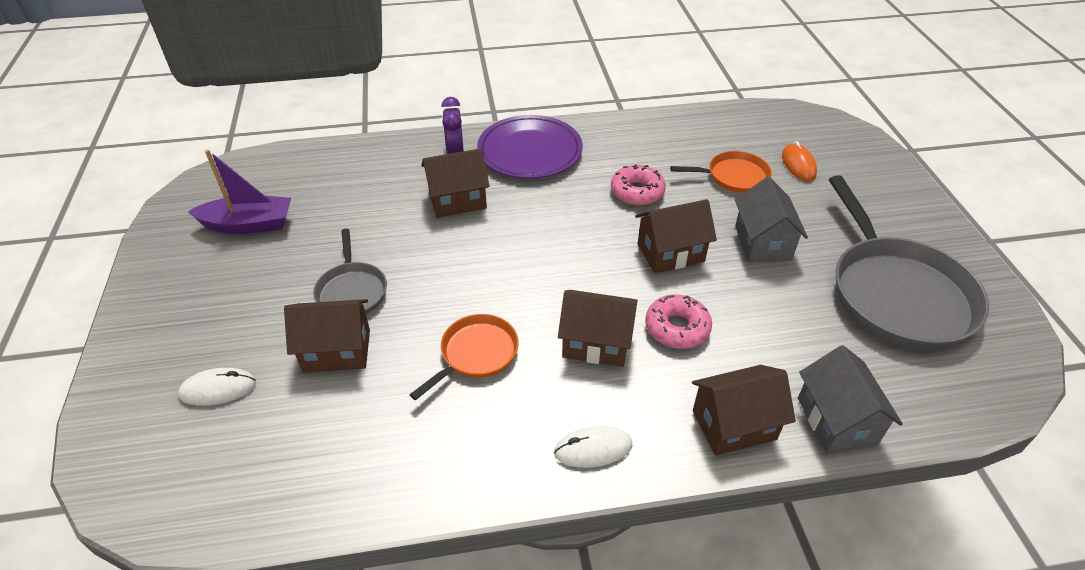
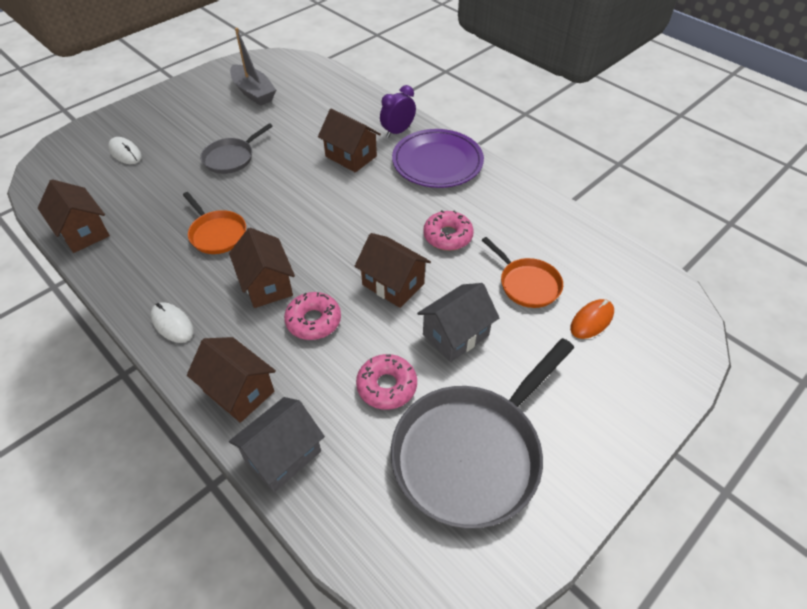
camera: 55 degrees right, 5 degrees up
(249, 225) = (253, 92): purple boat -> grey boat
(337, 351) = (180, 178): brown house -> brown house (83, 232)
(476, 354) = (217, 234): orange pan -> orange pan turned 45 degrees clockwise
(794, 312) = (387, 386): none -> pink donut

